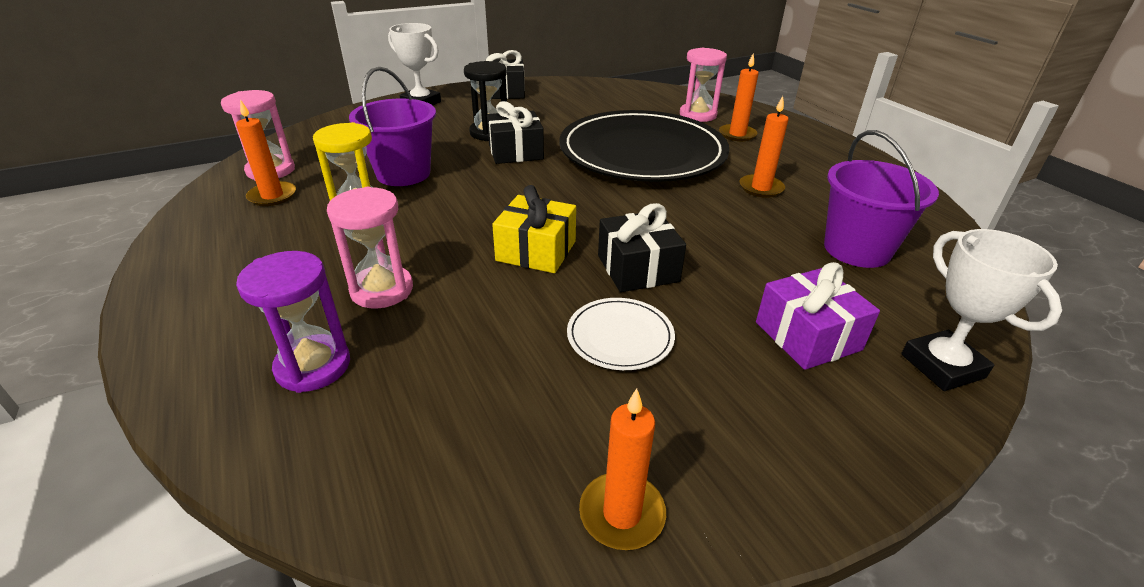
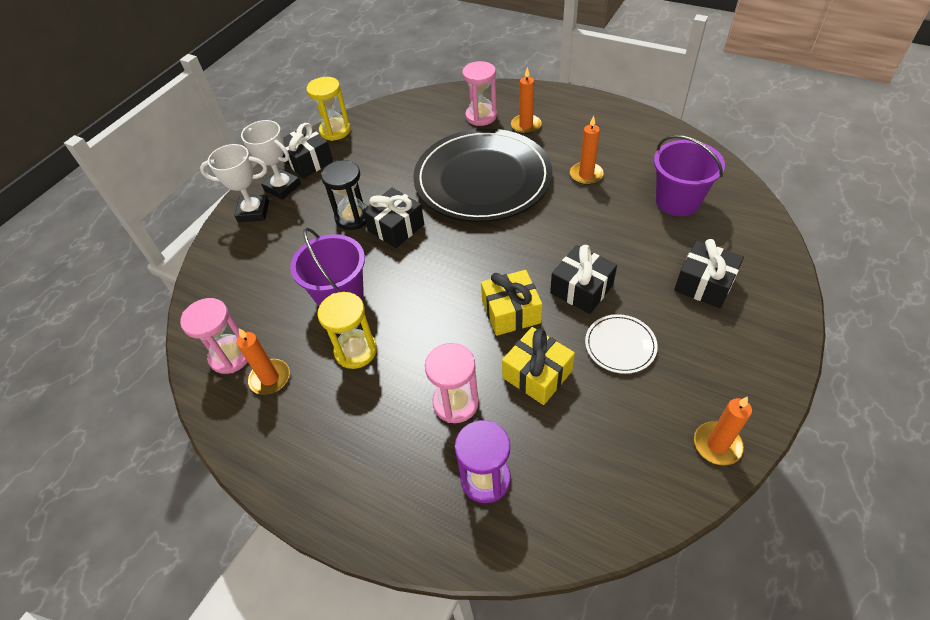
camera: 30 degrees left, 15 degrees up
(492, 311) = (537, 374): none -> yellow gift
(552, 83) = (335, 131): none -> yellow hourglass
(807, 336) = (704, 284): purple gift -> black gift
(942, 366) = (772, 265): white trophy -> white trophy (282, 187)

